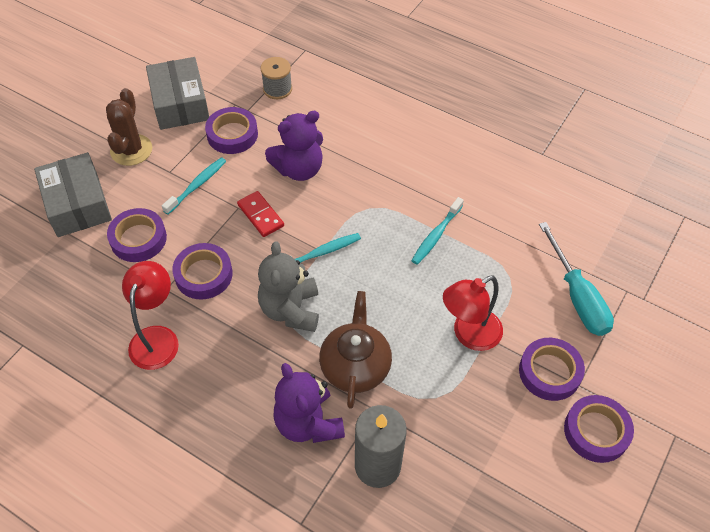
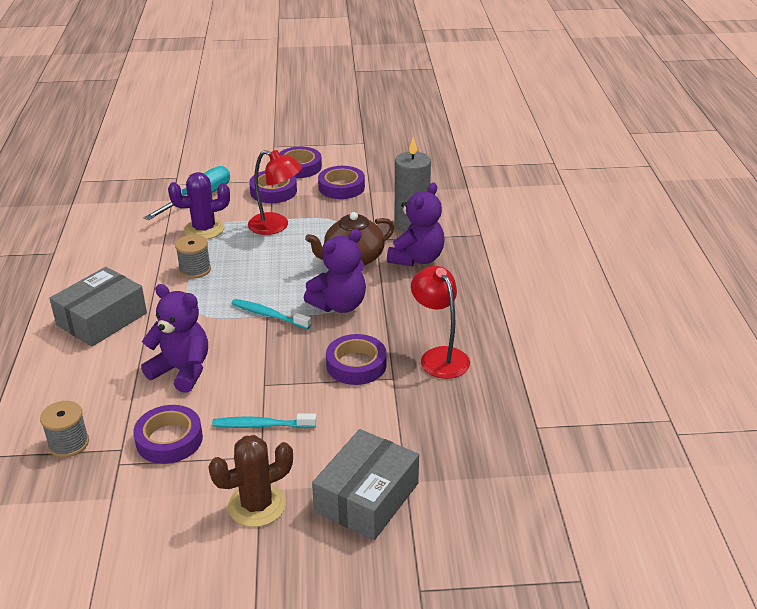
camera: 125 degrees left, 20 degrees down
(138, 239) = (361, 426): purple tape -> purple tape (341, 187)
(157, 338) = (439, 356): red lamp -> red lamp turned 90 degrees clockwise
(180, 103) = (150, 510): grey box -> grey box (102, 319)
(260, 215) = (260, 366): red domino -> none
(290, 310) = (339, 305): grey teddy bear -> purple teddy bear
(436, 235) = (195, 269): turquoise toothbrush -> grey spool
(506, 273) = (204, 229): none -> purple cactus

